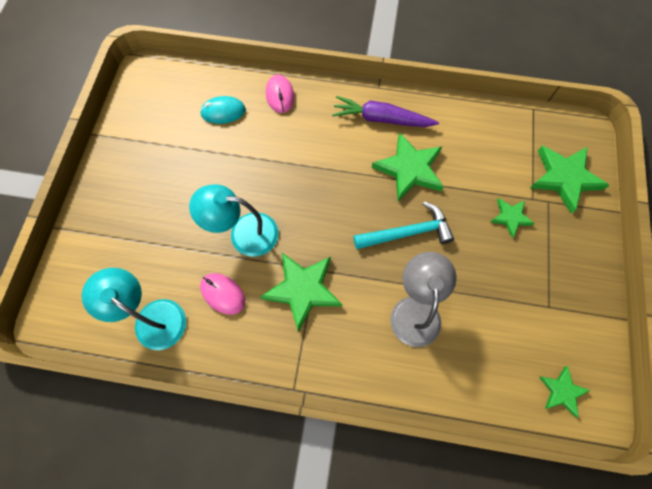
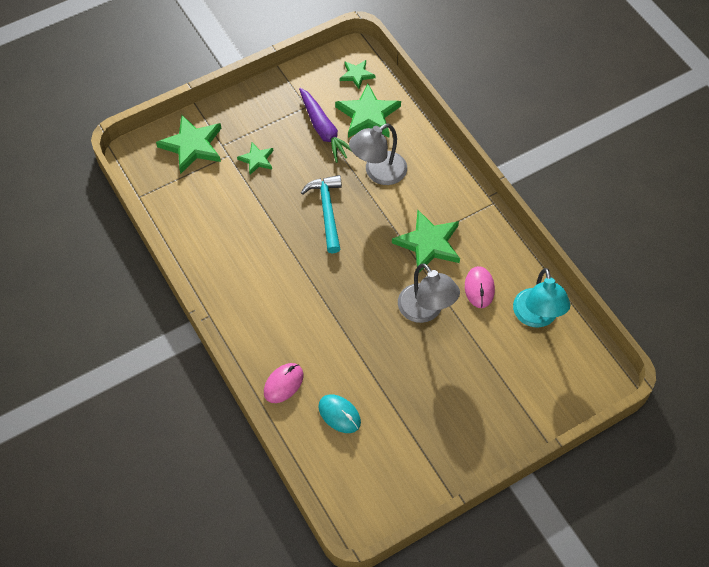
camera: 130 degrees left, 10 degrees down
(244, 233) = (426, 311): turquoise lamp -> grey lamp
(381, 119) = (241, 291): purple carrot -> purple carrot (324, 130)
(407, 232) = (327, 211): turquoise hammer -> turquoise hammer turned 45 degrees clockwise
(409, 169) = (272, 243): green star -> green star (368, 115)

